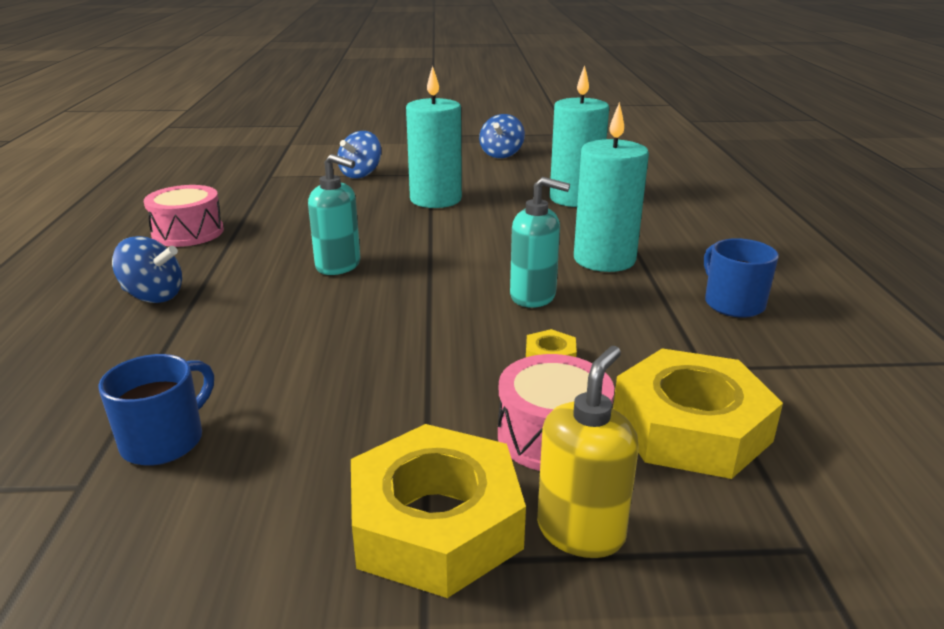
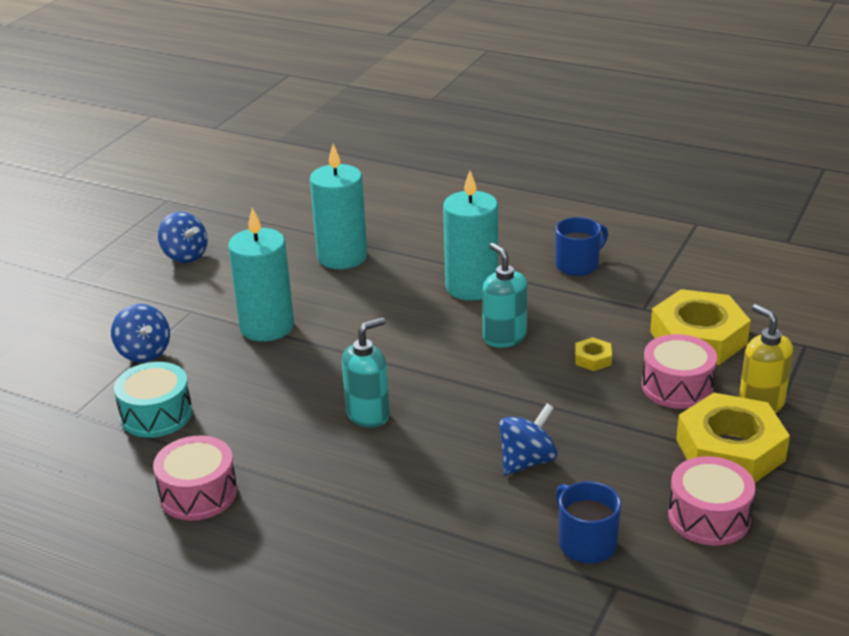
camera: 60 degrees left, 5 degrees up
(153, 296) = (340, 530): blue spinning top -> blue spinning top (527, 461)
(255, 538) = (709, 517): none -> pink drum
(284, 196) = (156, 414): none -> turquoise drum
(533, 296) = (504, 337): turquoise soap dispenser -> turquoise soap dispenser turned 75 degrees counterclockwise
(732, 303) = (578, 265): blue mug -> blue mug turned 135 degrees clockwise

